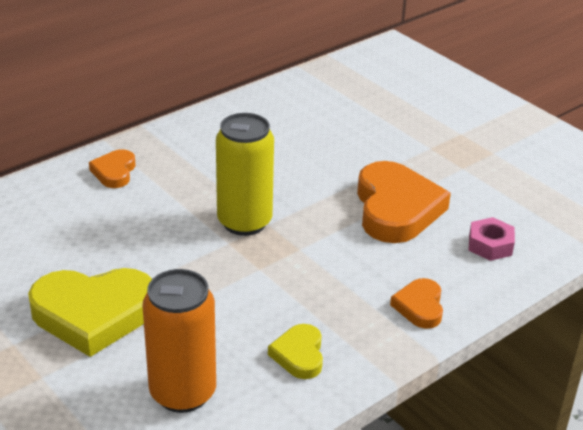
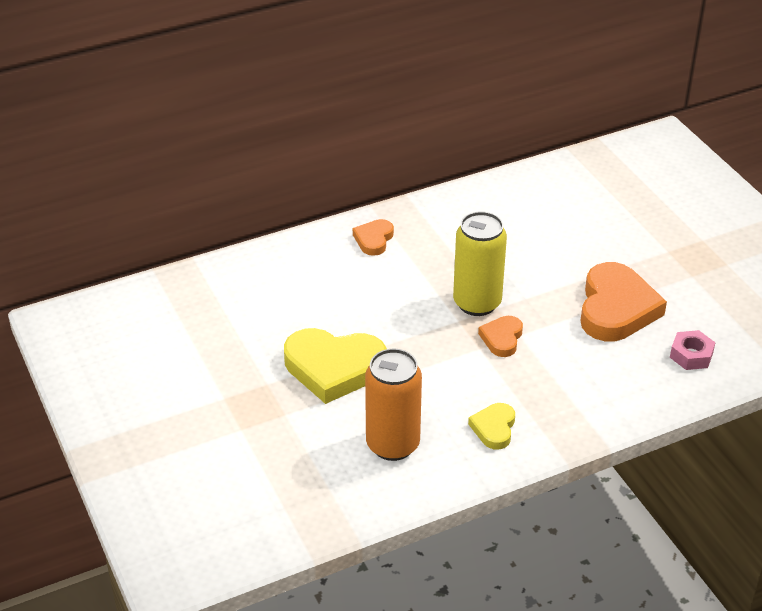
camera: 15 degrees right, 5 degrees up
(419, 306) = (608, 402): orange heart -> orange heart (502, 338)

